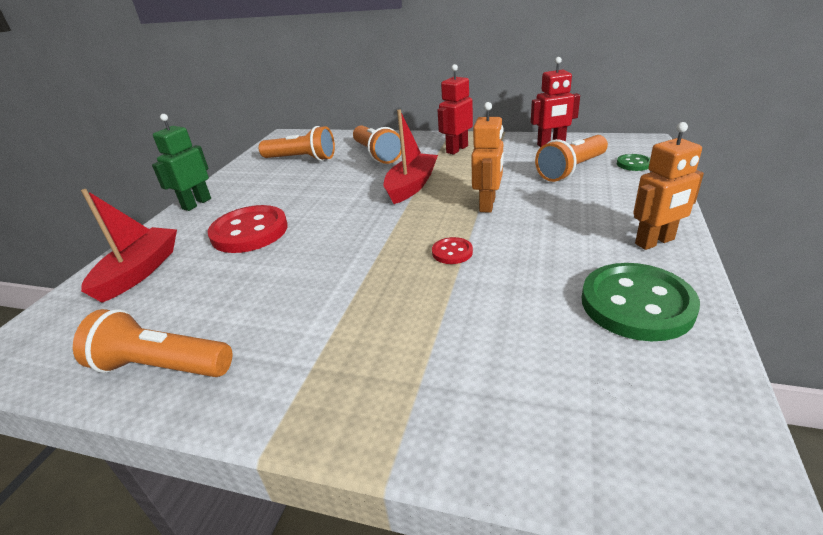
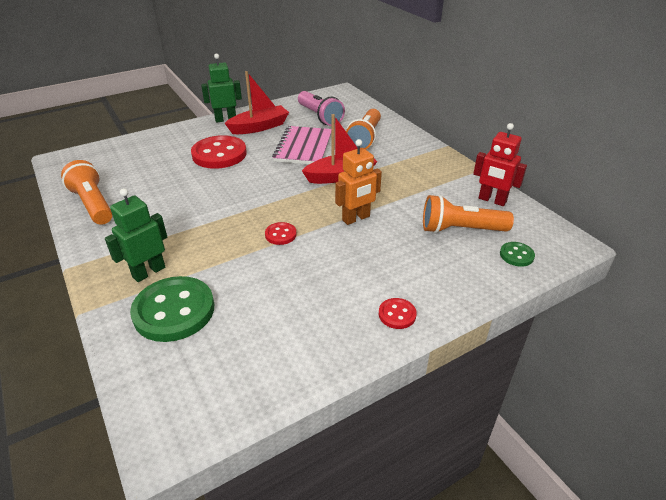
camera: 40 degrees right, 5 degrees up
(139, 272) = (149, 148): red boat -> red boat (259, 127)
(301, 159) = (319, 117): orange flashlight -> pink flashlight
(333, 185) = (303, 147): none -> pink notebook
(385, 373) = (148, 272): none -> green robot
(457, 149) = (420, 164): red robot -> none
(636, 304) = (305, 336): green button -> green button (174, 311)
(655, 242) = (397, 314): orange robot -> red button

